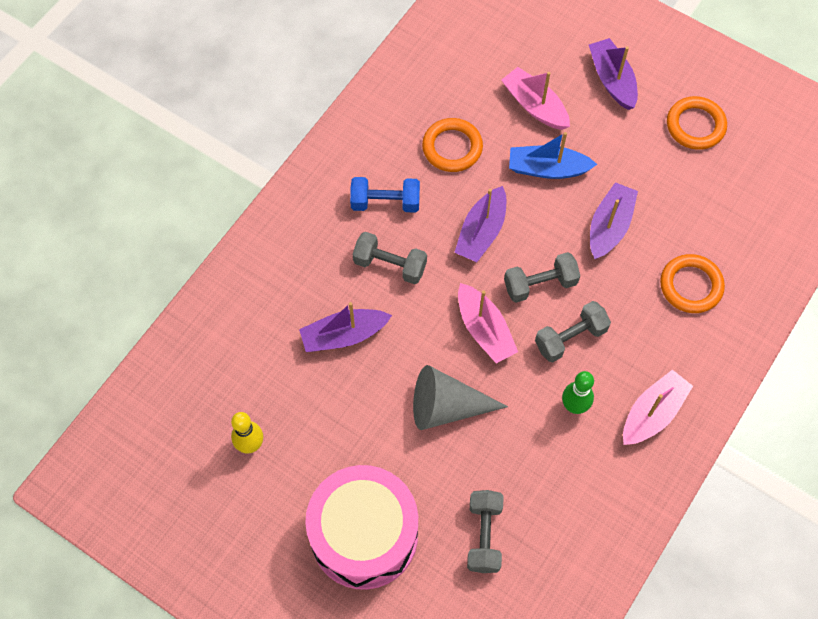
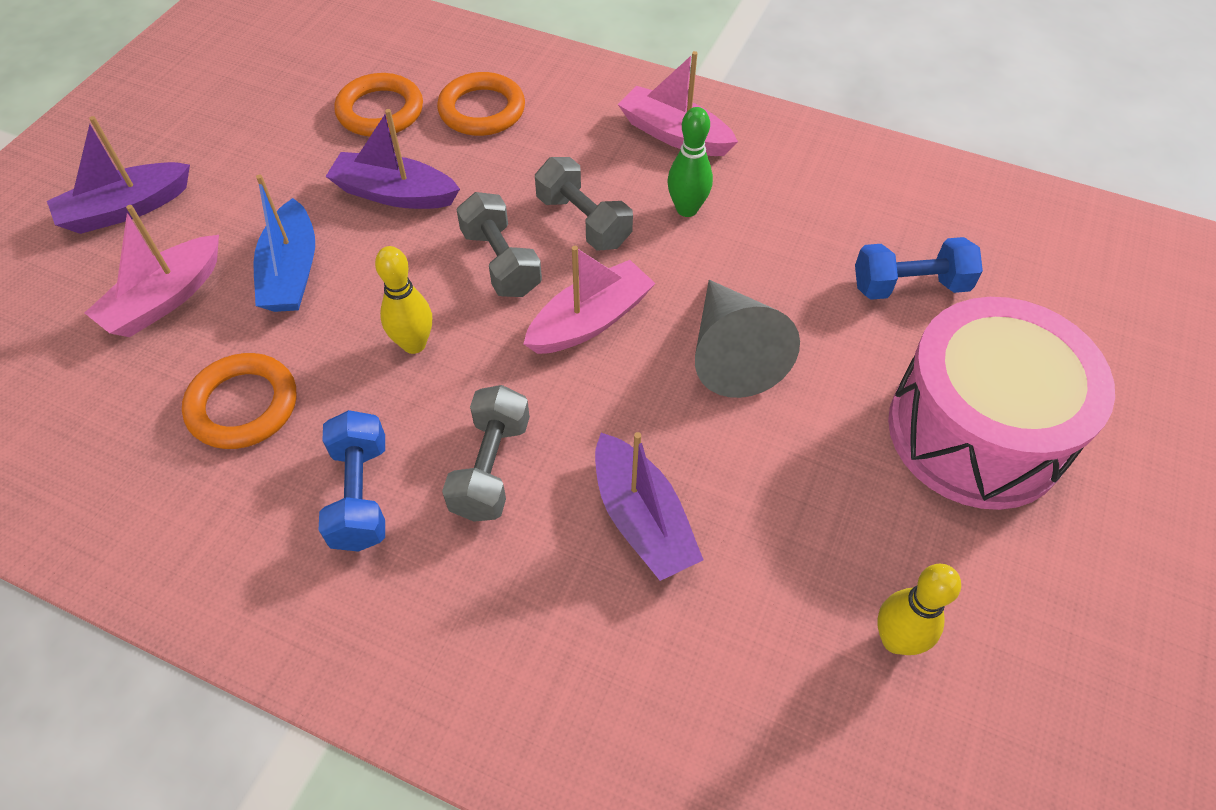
camera: 100 degrees left, 10 degrees down
(481, 232) = (414, 344): purple boat -> yellow bowling pin
(484, 535) = (909, 286): grey dumbbell -> blue dumbbell
(695, 125) = (222, 117): orange ring -> orange ring (380, 111)

